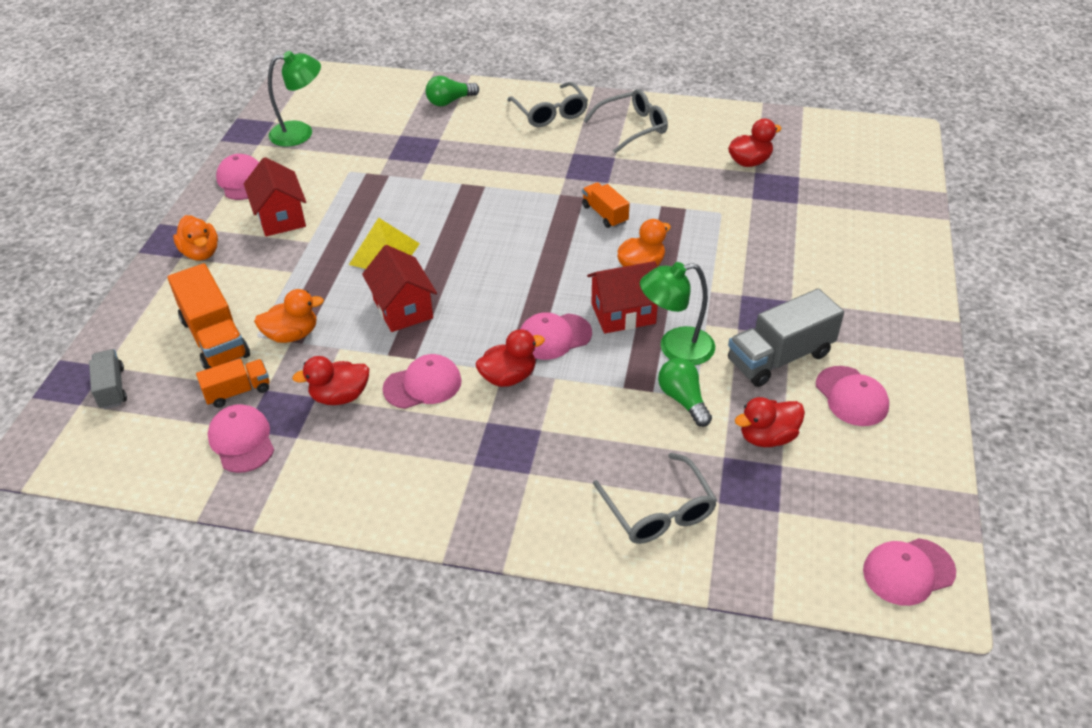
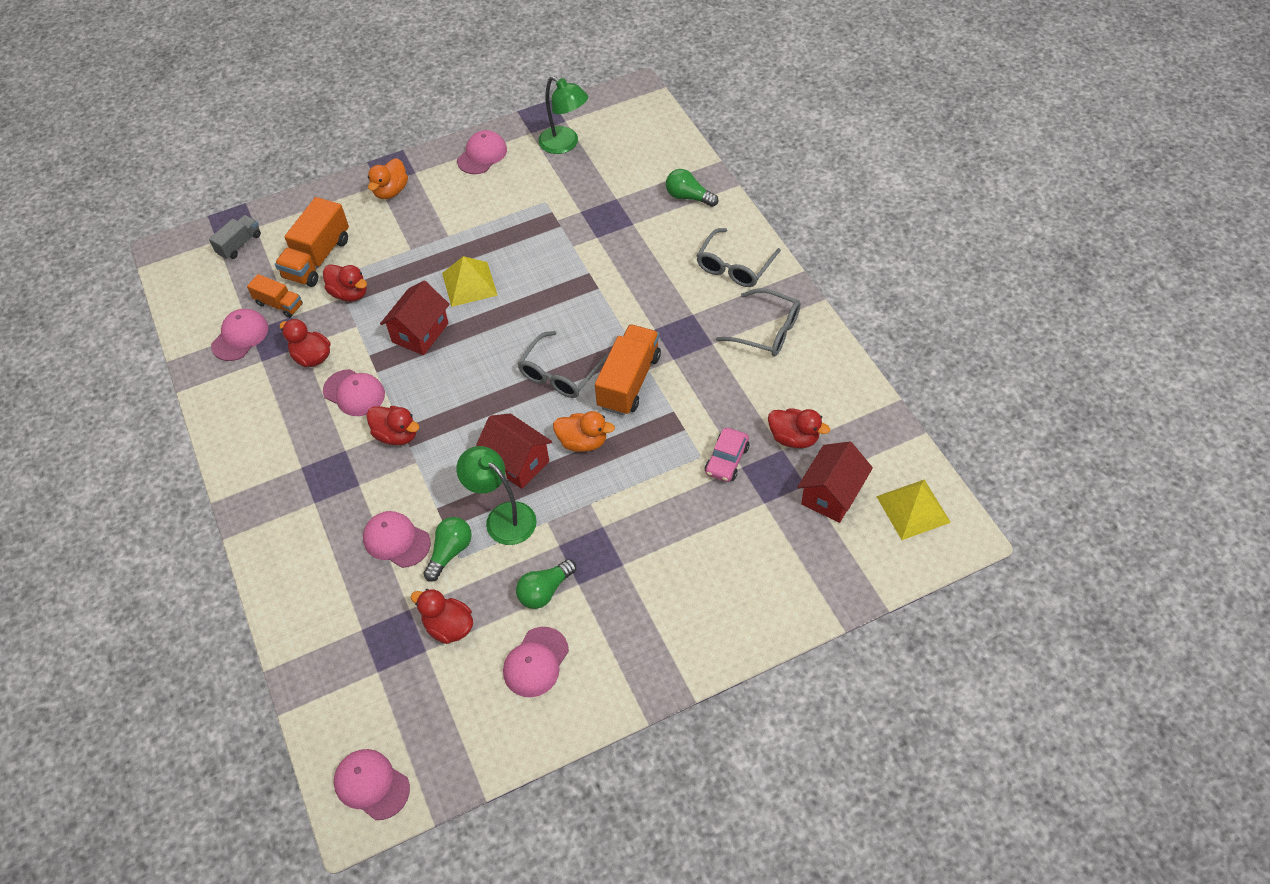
camera: 55 degrees right, 10 degrees up
(280, 217) = (460, 203): red house -> red house (831, 494)
(292, 335) = (349, 293): orange duck -> red duck
(554, 336) = (458, 435): pink cap -> pink cap (396, 540)
(604, 214) = (629, 381): orange truck -> orange truck, size x1.73
(658, 511) = (329, 597): grey glasses -> grey glasses (560, 374)
(738, 202) = (726, 460): none -> pink car
(780, 357) = (545, 591): grey truck -> green light bulb
(866, 141) = (913, 509): none -> yellow pyramid

